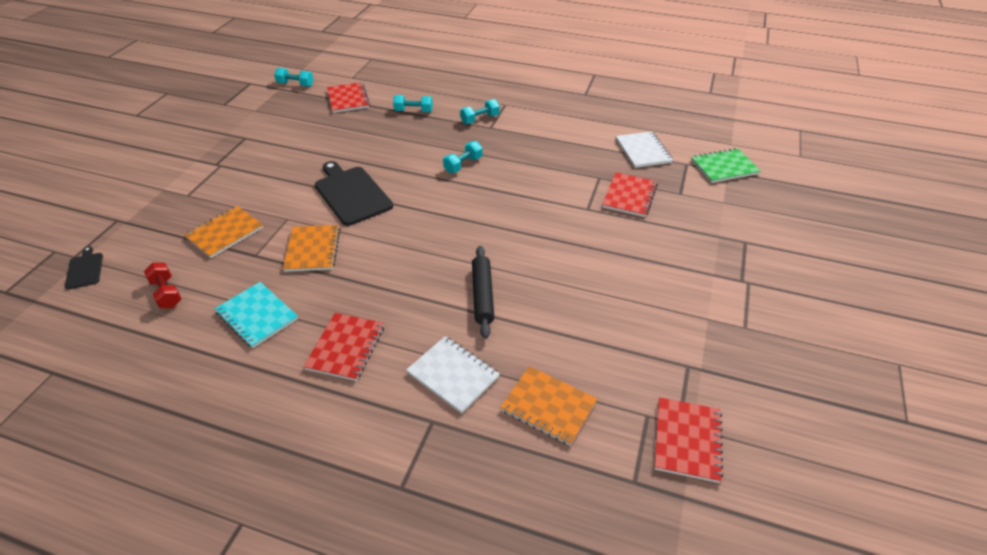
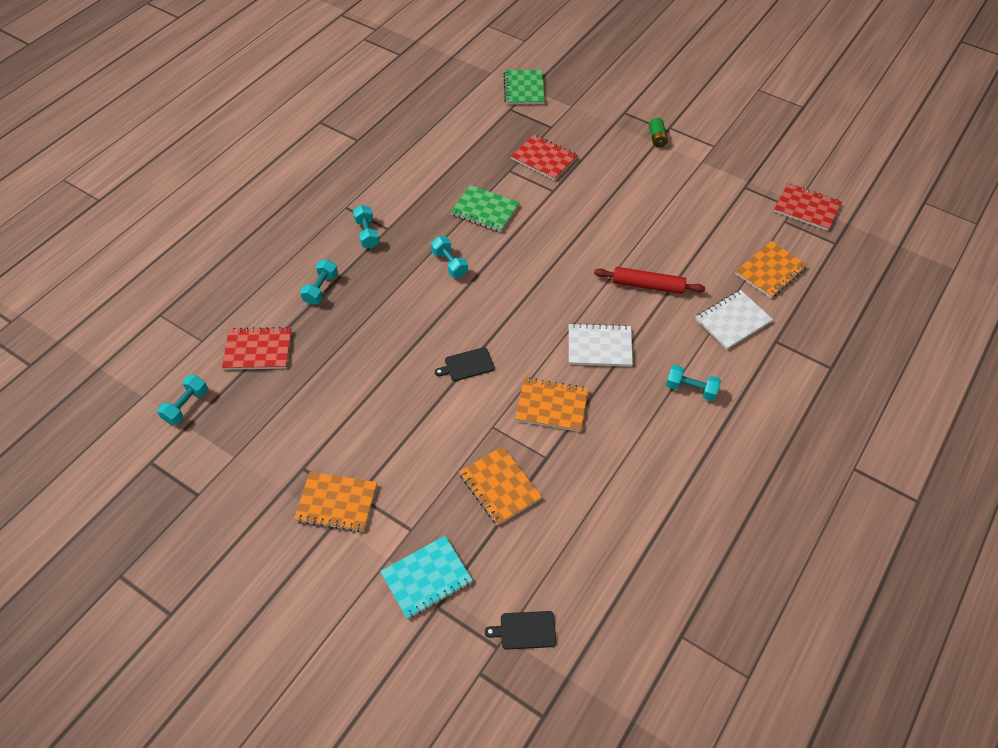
camera: 75 degrees left, 10 degrees up
(167, 293) = (586, 539): red dumbbell -> none
(214, 157) = (336, 503): none -> orange notebook
(257, 316) = (637, 456): turquoise notebook -> turquoise notebook (426, 578)
(346, 347) = (691, 389): red notebook -> turquoise dumbbell
(351, 194) = (467, 365): black cutting board -> black cutting board, size x0.50
(483, 295) = (648, 285): black rolling pin -> red rolling pin
(538, 172) = (485, 210): none -> green notebook
(643, 151) = (479, 129): white notebook -> white notebook (599, 347)
(721, 274) = (657, 138): none -> green battery

